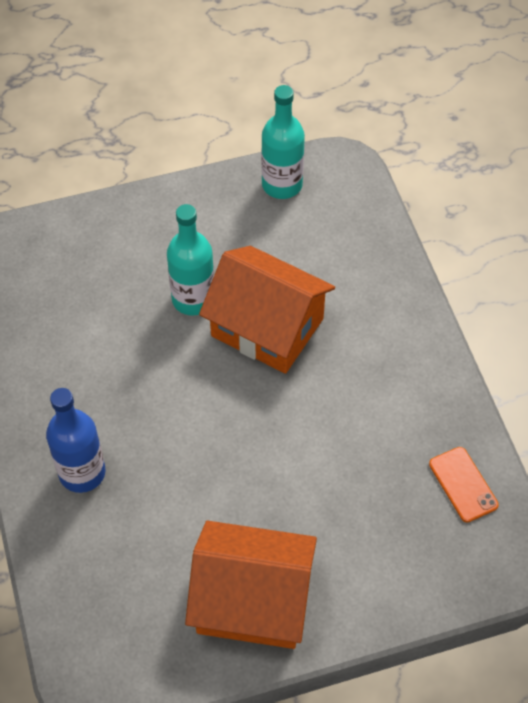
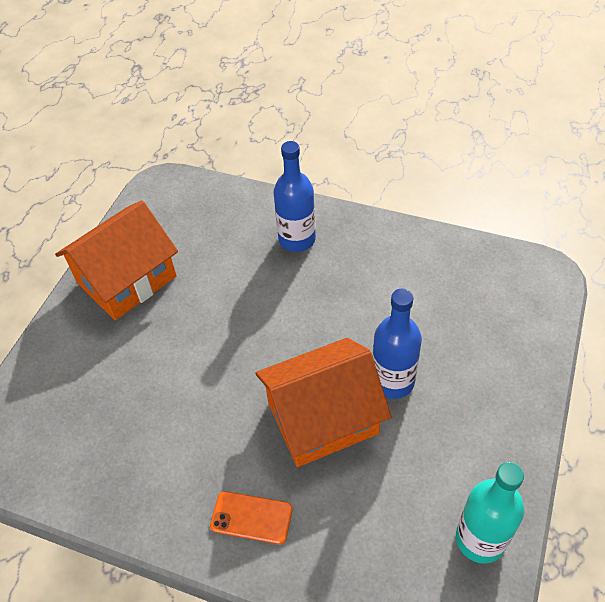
camera: 130 degrees right, 5 degrees down
(193, 299) = (393, 381): turquoise bottle -> blue bottle
(463, 484) = (66, 463): orange phone -> orange phone (251, 518)

